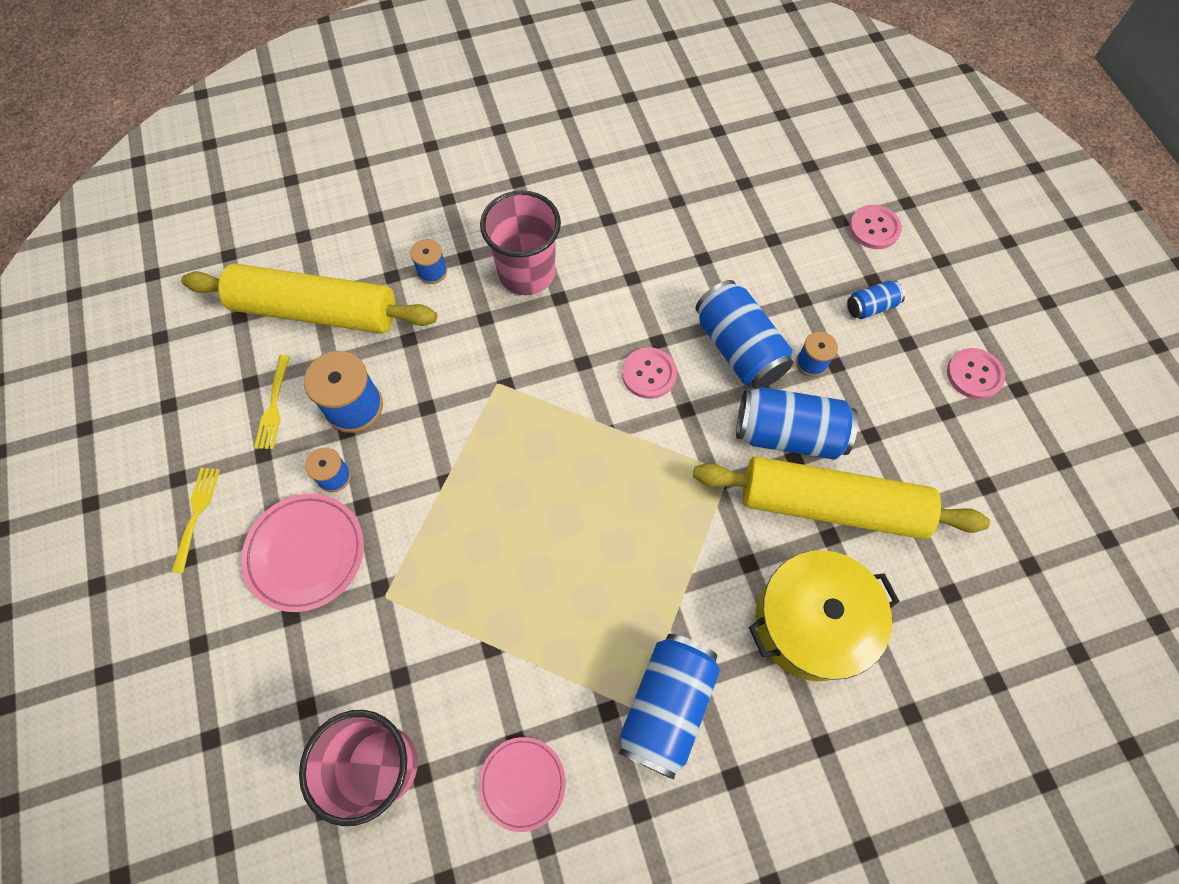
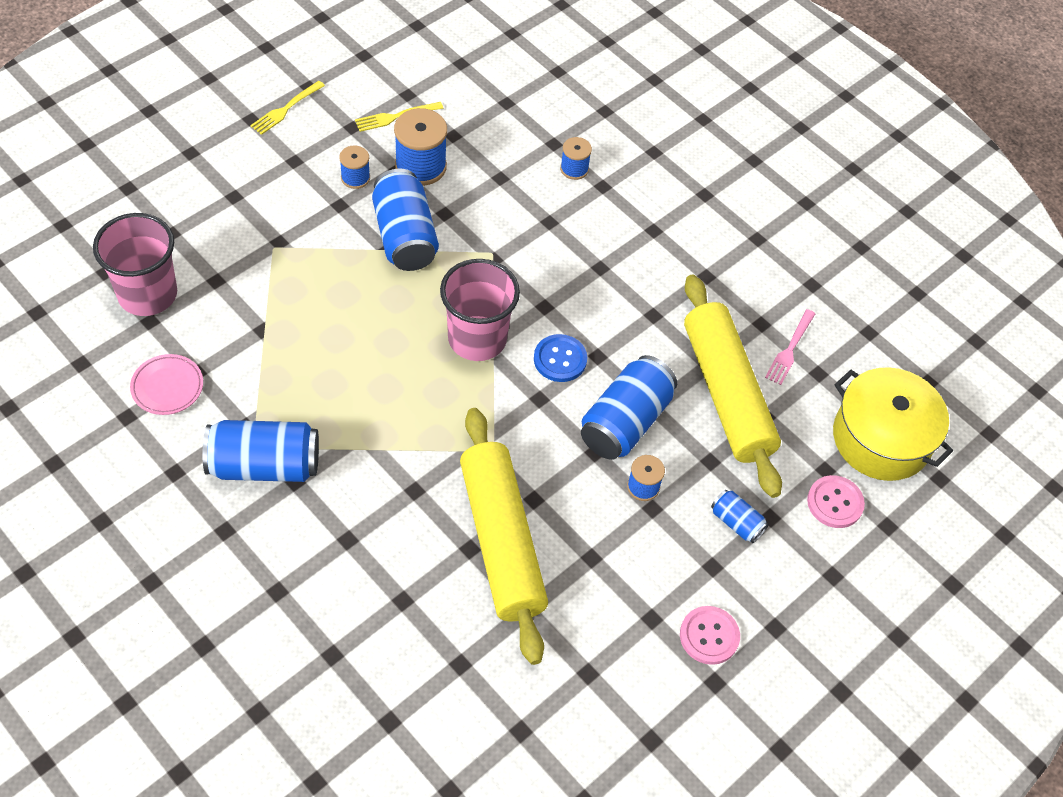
camera: 60 degrees right, 10 degrees down
(196, 514) = (286, 109): yellow fork -> yellow fork turned 150 degrees clockwise
(306, 553) = (285, 186): pink plate -> none
(316, 311) = (492, 108): yellow rolling pin -> yellow rolling pin (726, 393)
(526, 273) = (611, 235): pink cup -> pink cup (477, 338)
(649, 374) = (560, 359): pink button -> blue button
(712, 192) = (790, 349): none -> pink fork
(788, 434) = (556, 487): blue can -> blue can (405, 236)
(811, 622) = (382, 554): yellow pot -> yellow pot (881, 438)

